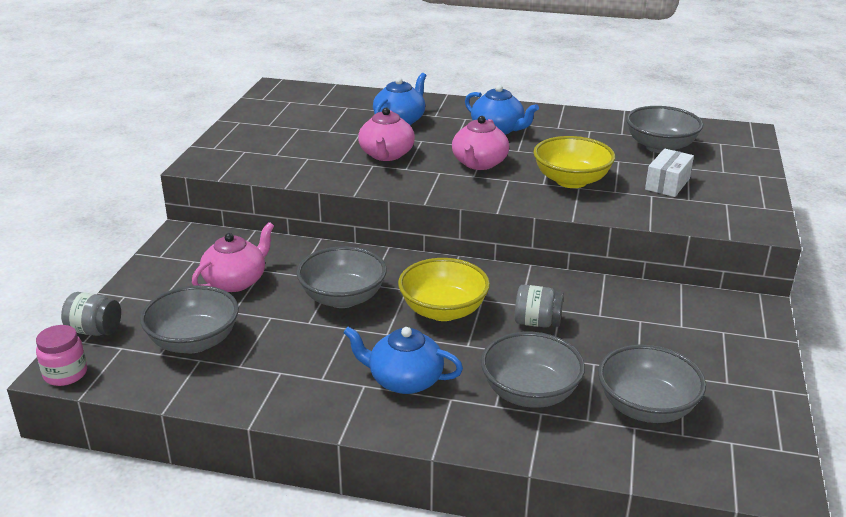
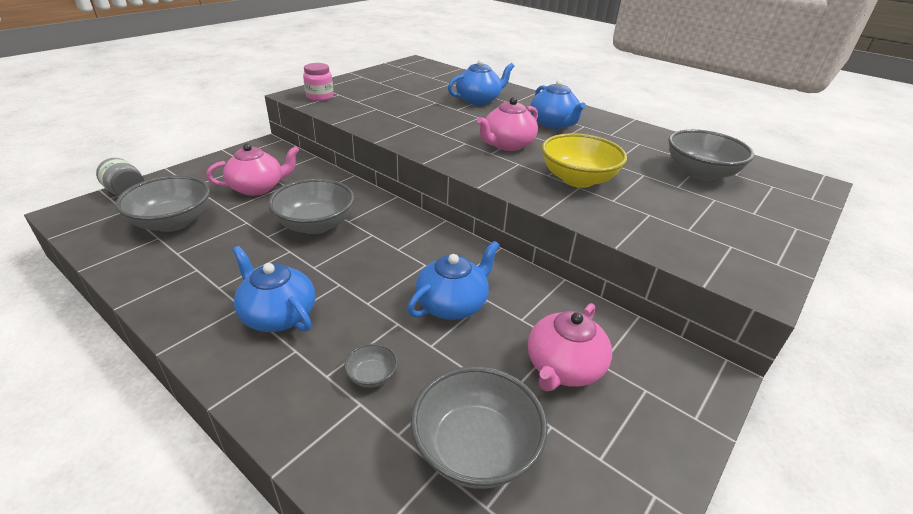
camera: 25 degrees right, 5 degrees up
(65, 374) = (67, 217): pink jar -> pink jar (320, 97)
(386, 155) = (438, 120): pink teapot -> pink teapot (563, 367)
(443, 310) = (381, 263): yellow bowl -> none
(530, 393) = (372, 376): grey bowl -> grey bowl, size x0.45
(537, 322) = (452, 304): grey jar -> blue teapot
(667, 184) = (677, 208): white box -> none

